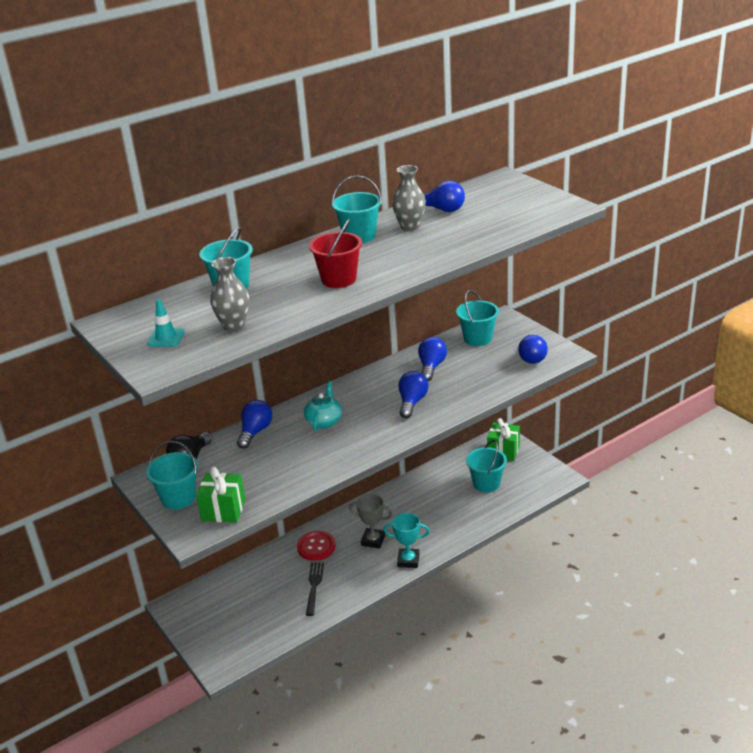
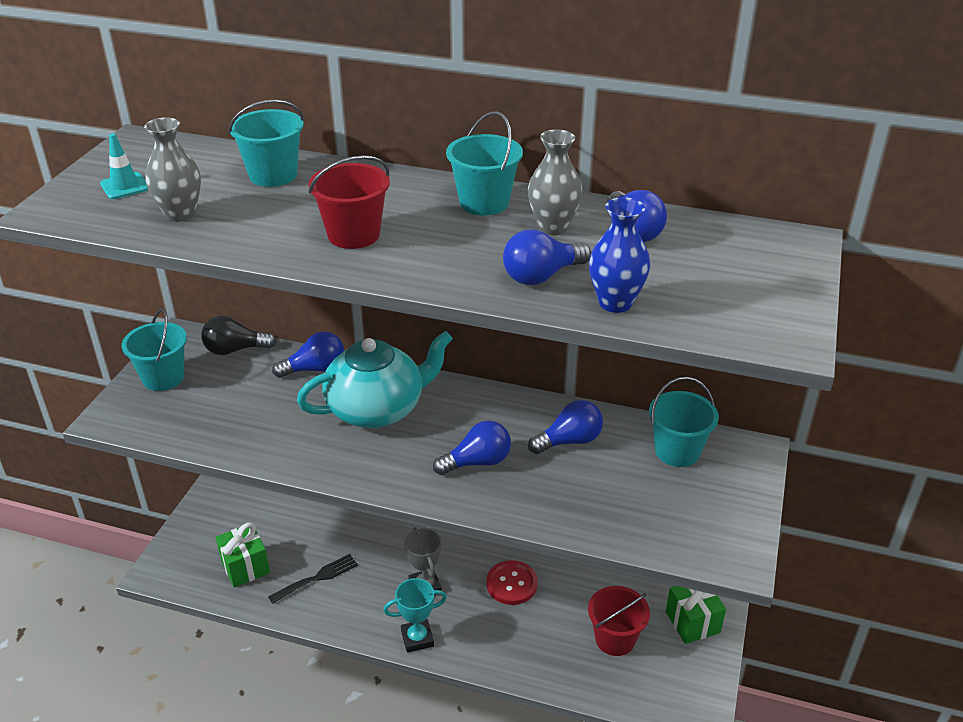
camera: 50 degrees right, 5 degrees up
(223, 510) = (162, 419): green gift -> green gift (245, 567)
(316, 547) = (377, 544): red button -> red button (511, 584)
(324, 421) = (377, 409): turquoise teapot -> turquoise teapot, size x1.87
(408, 560) = (417, 638): turquoise trophy -> turquoise trophy turned 75 degrees counterclockwise
(486, 483) = (615, 639): turquoise bucket -> red bucket
(496, 233) = (615, 303): none -> blue vase
(532, 357) = (691, 527): blue light bulb -> blue light bulb (542, 276)

